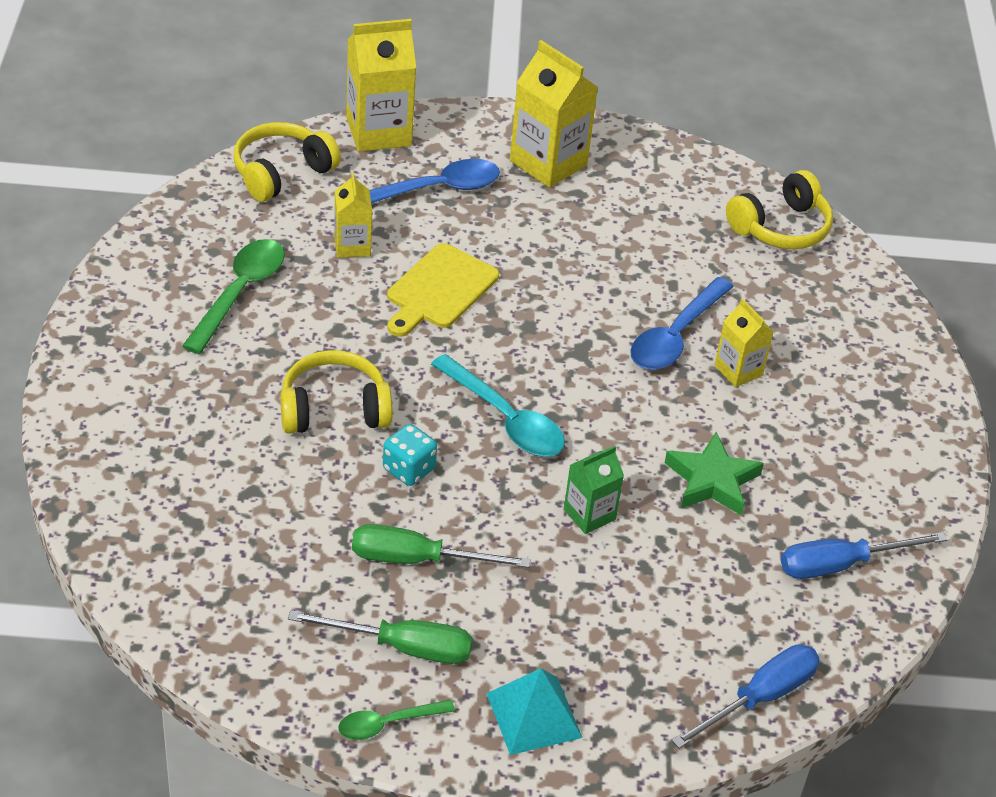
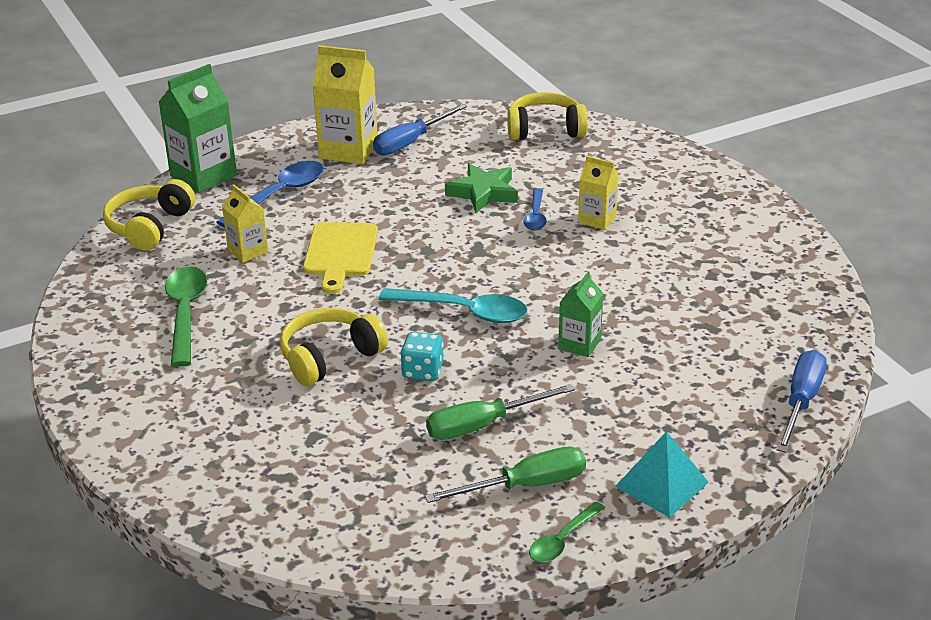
camera: 25 degrees left, 10 degrees down
(379, 132) = (203, 176): yellow carton -> green carton
(676, 336) = (535, 216): blue spoon -> blue spoon, size x0.59
(712, 480) = (642, 289): green star -> green star (483, 193)
(781, 227) = (545, 129): yellow headphones -> yellow headphones turned 120 degrees counterclockwise
(840, 564) = (773, 301): blue screwdriver -> blue screwdriver (410, 142)

